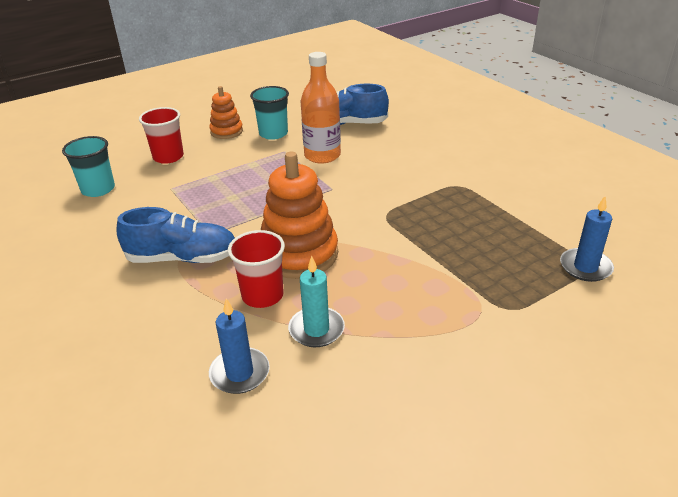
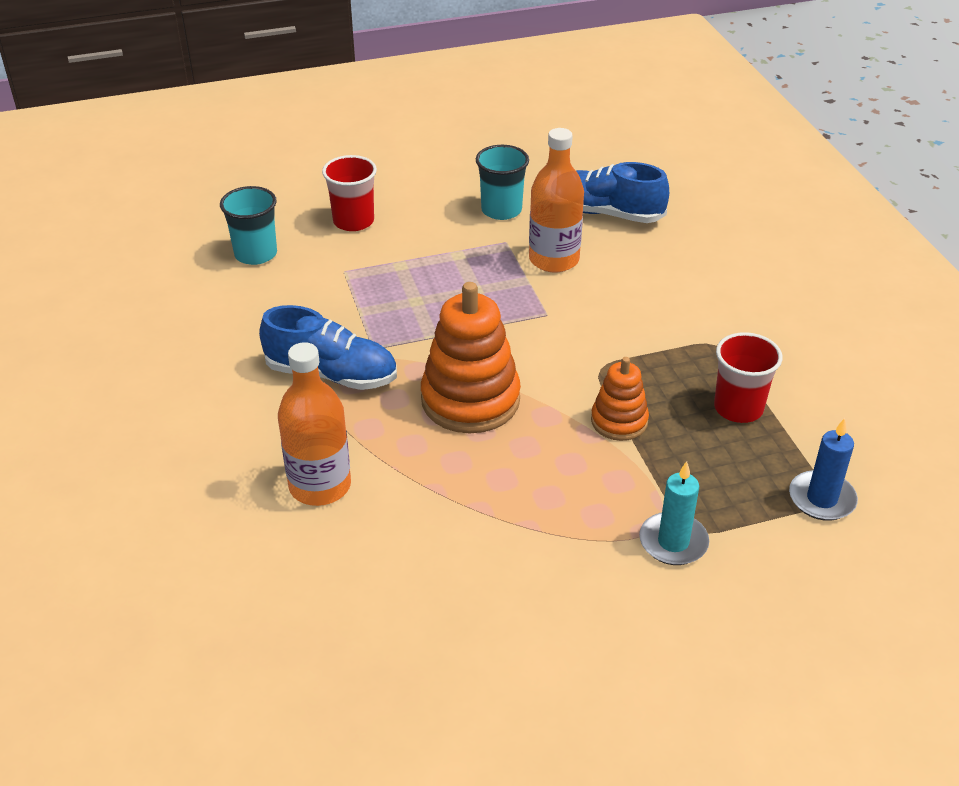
camera: 15 degrees right, 5 degrees up
(198, 343) = (320, 486): none -> orange bottle
(226, 131) = (440, 194): orange stacking toy -> orange stacking toy (619, 421)
(239, 373) = (354, 531): blue candle -> none
(262, 295) = (409, 444): red cup -> red cup (738, 408)
(316, 329) = (455, 501): turquoise candle -> turquoise candle (673, 542)

